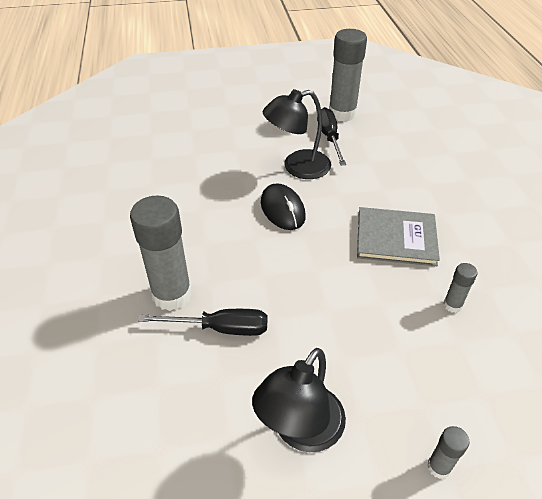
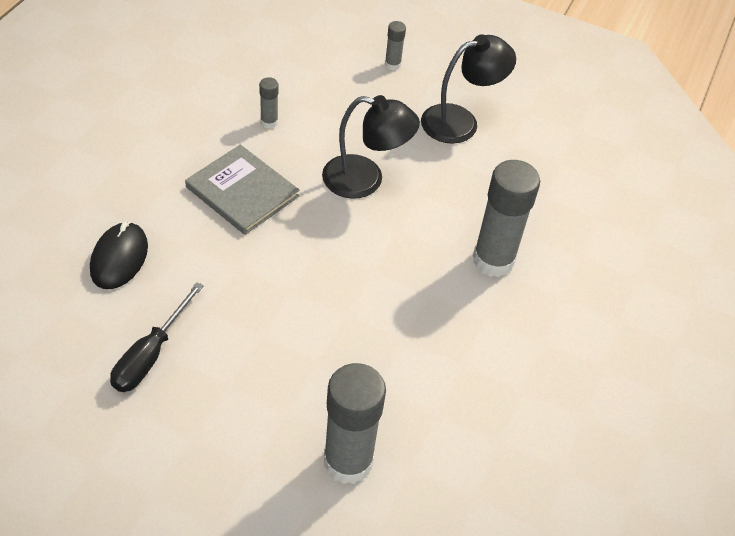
camera: 150 degrees left, 5 degrees up
(220, 328) = (469, 209): black screwdriver -> none
(282, 209) = (315, 286): black mouse -> black mouse (119, 258)
(297, 167) = (242, 332): black lamp -> black lamp (365, 180)
(342, 113) = (80, 388): grey glue stick -> grey glue stick (348, 461)

